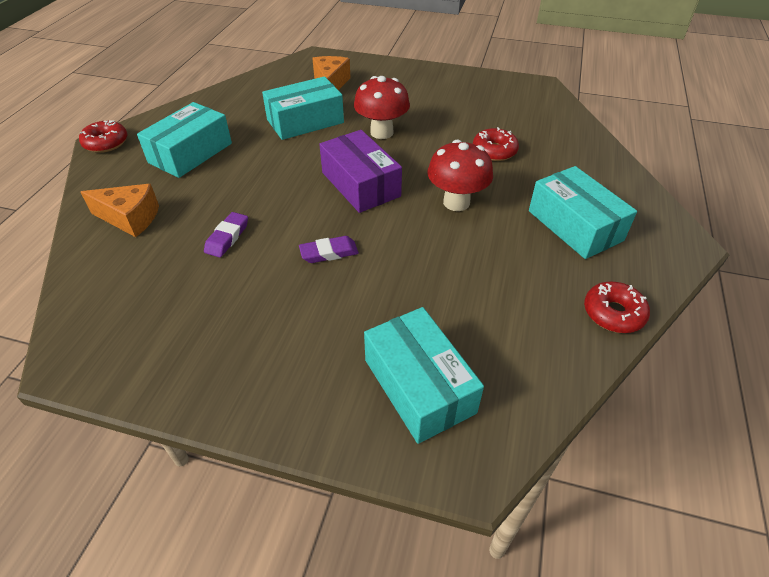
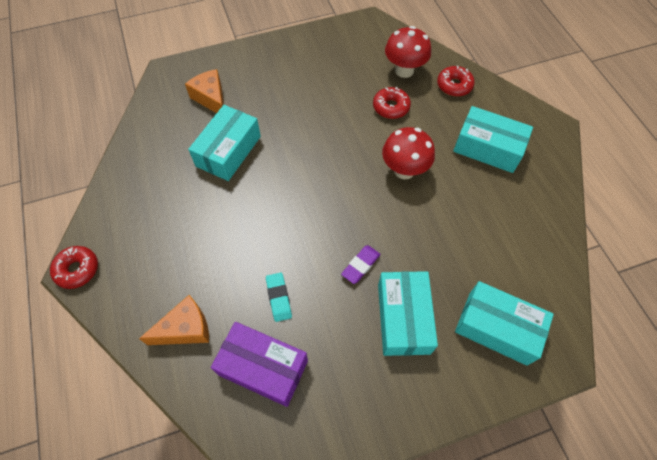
camera: 35 degrees left, 15 degrees up
(190, 153) = (166, 237): turquoise box -> turquoise box (403, 318)
(227, 237) = (279, 298): purple eraser -> turquoise eraser
(361, 184) = (327, 191): purple box -> purple box (263, 367)
(381, 132) = (298, 131): red mushroom -> red mushroom (404, 70)
(613, 313) = (554, 206): red donut -> red donut (454, 85)

